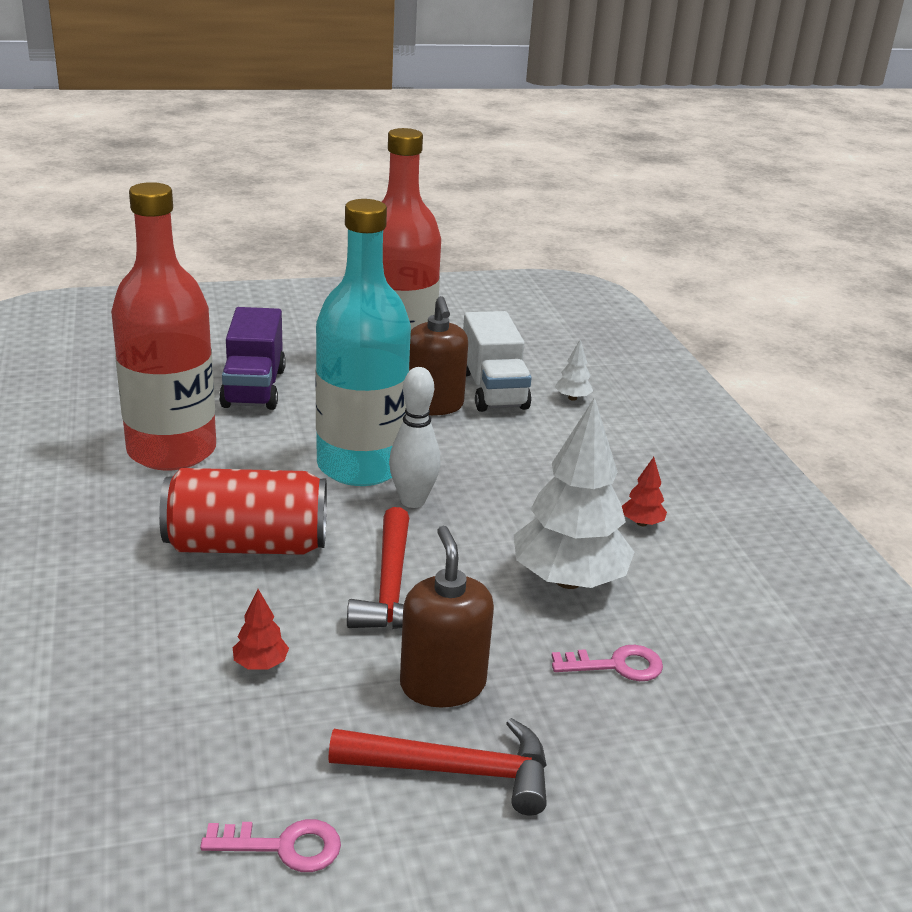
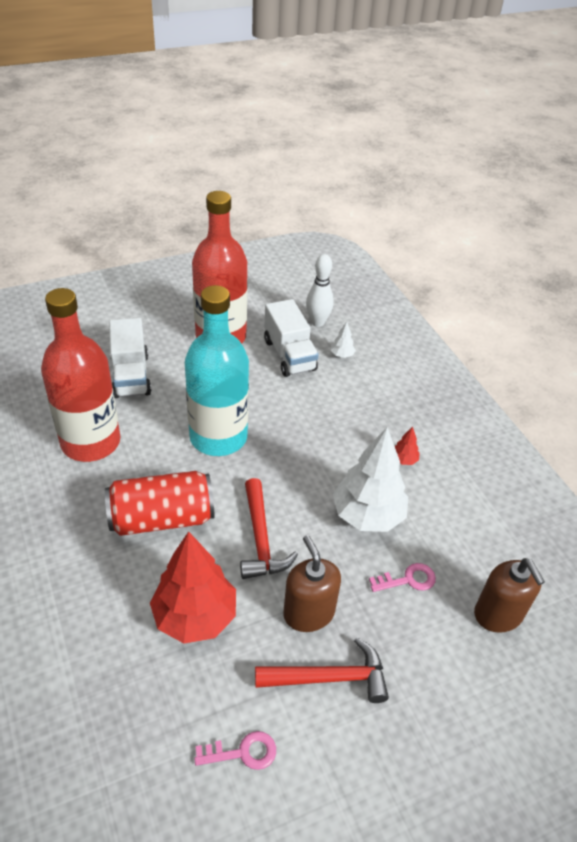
camera: 10 degrees left, 15 degrees up
(254, 388) = (131, 375): purple truck -> white truck
(260, 664) = (195, 616): red tree -> red tree, size x2.44
(413, 501) = (258, 463): white bowling pin -> white bowling pin (317, 322)
(433, 405) = (253, 374): brown soap dispenser -> brown soap dispenser (498, 614)

